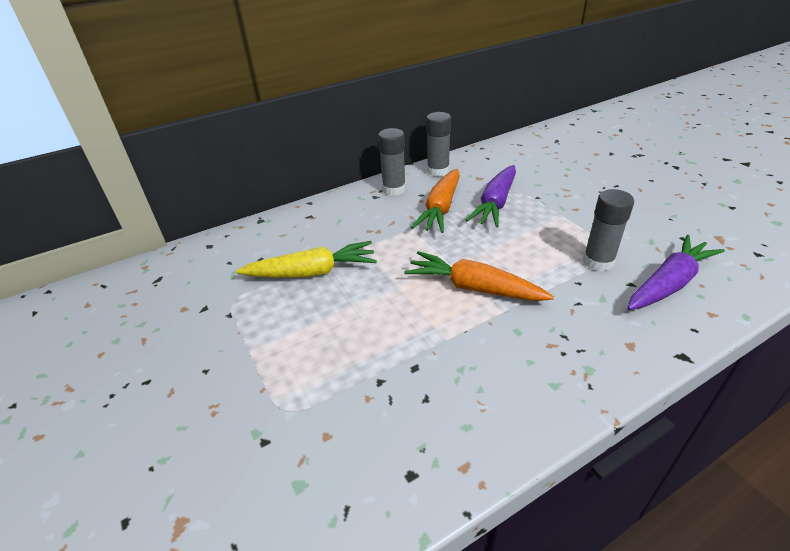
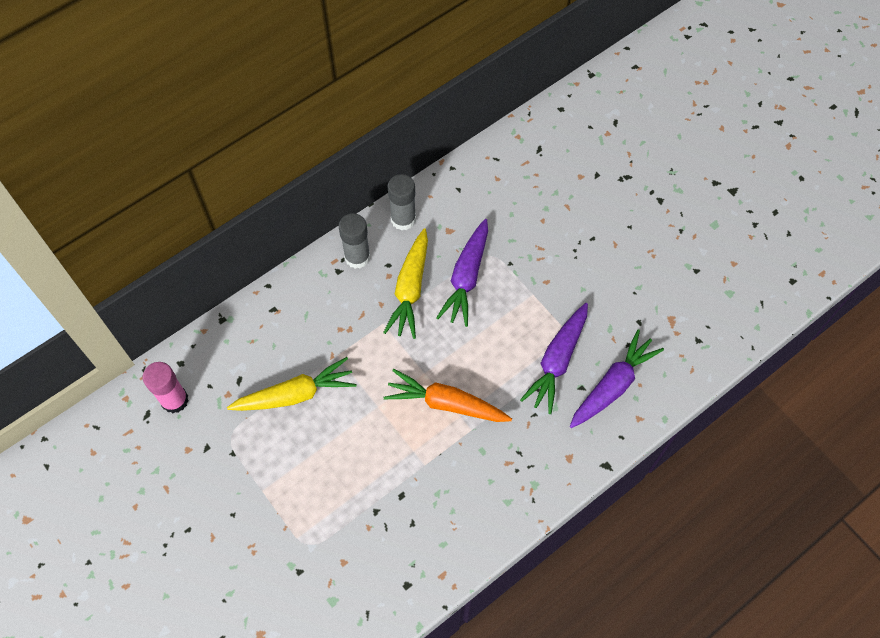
camera: 10 degrees left, 25 degrees up
(190, 270) = (174, 400): none -> pink glue stick
(441, 208) = (410, 289): orange carrot -> yellow carrot
(598, 261) = (557, 361): grey glue stick -> purple carrot

